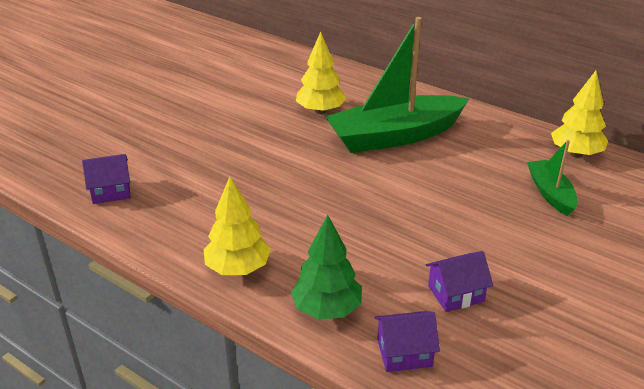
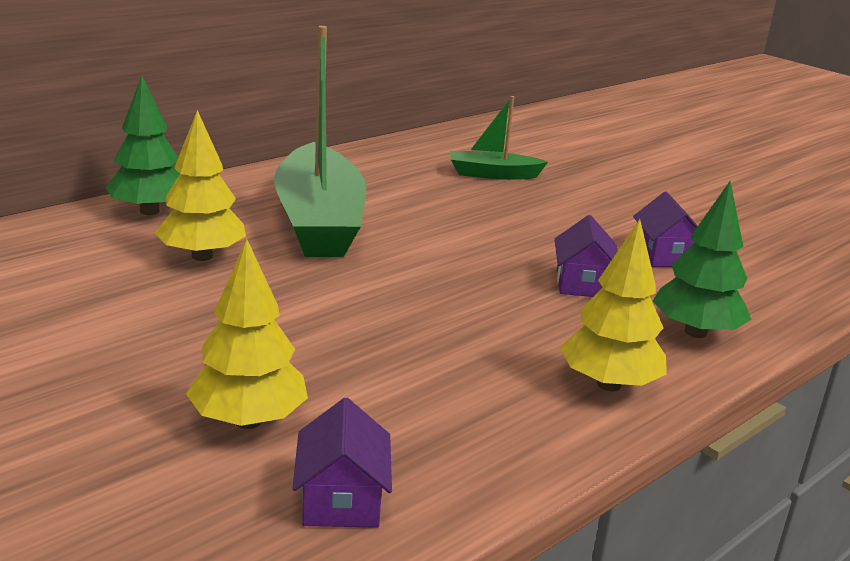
camera: 80 degrees left, 10 degrees down
(365, 84) = (149, 211): none -> green tree
(404, 353) = (765, 301): purple house -> purple house (583, 284)
(575, 153) = (421, 147): yellow tree -> yellow tree (249, 421)

